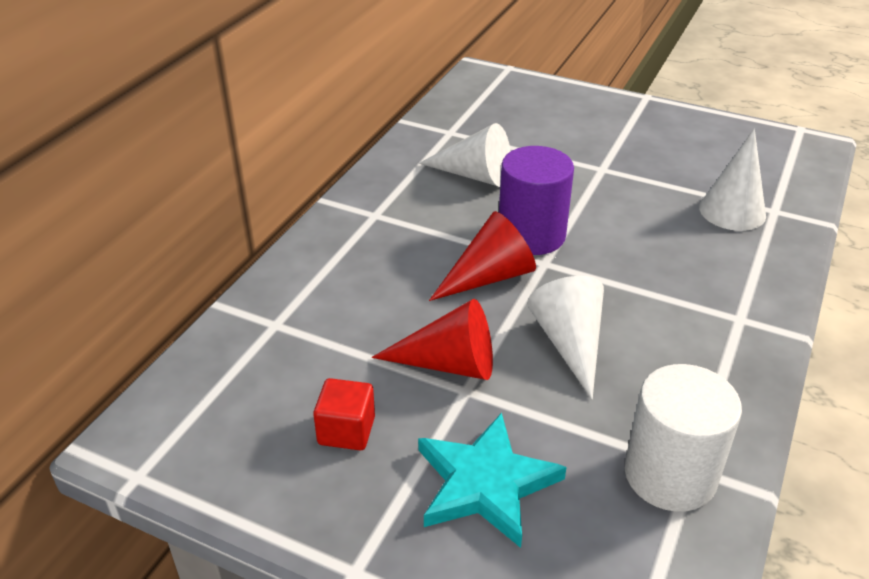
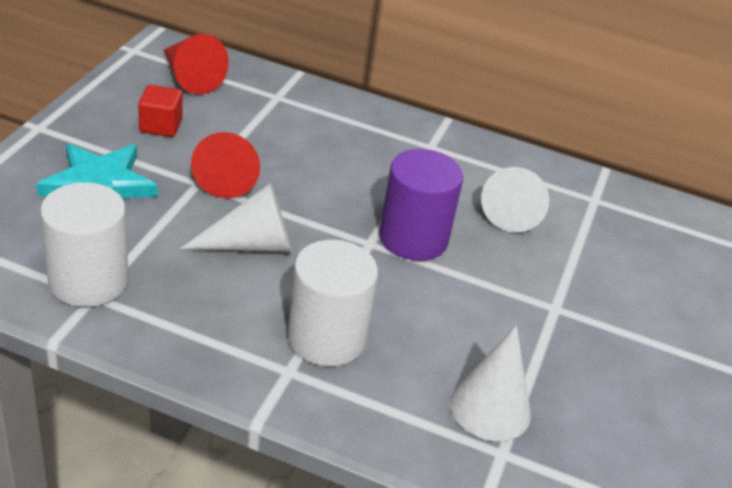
camera: 80 degrees right, 0 degrees up
(489, 277) = (344, 205): red cone -> red cone (190, 77)
(689, 294) = (326, 338): none -> white cylinder

